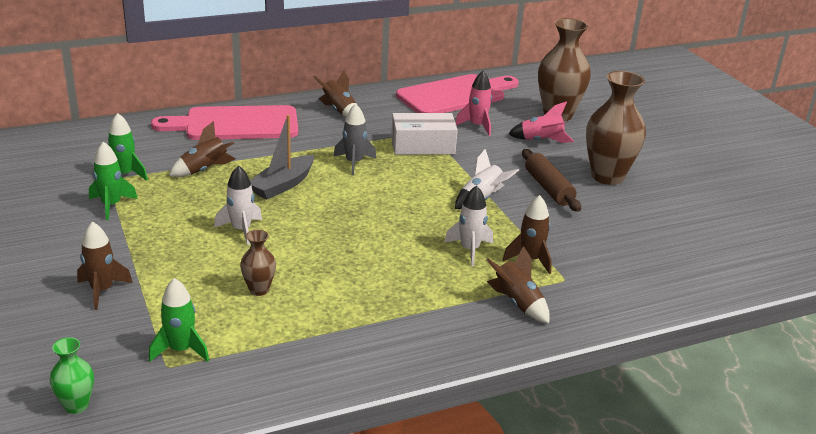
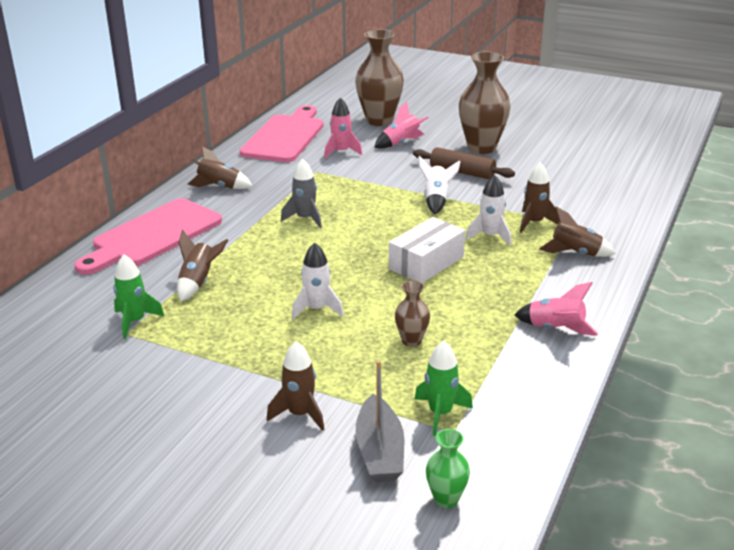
camera: 40 degrees left, 0 degrees up
(111, 205) = (173, 350): green rocket -> none
(282, 185) = (283, 261): grey boat -> grey boat (380, 451)
(379, 349) = (555, 329): none -> pink rocket
(422, 146) = (330, 183): white box -> white box (426, 263)

